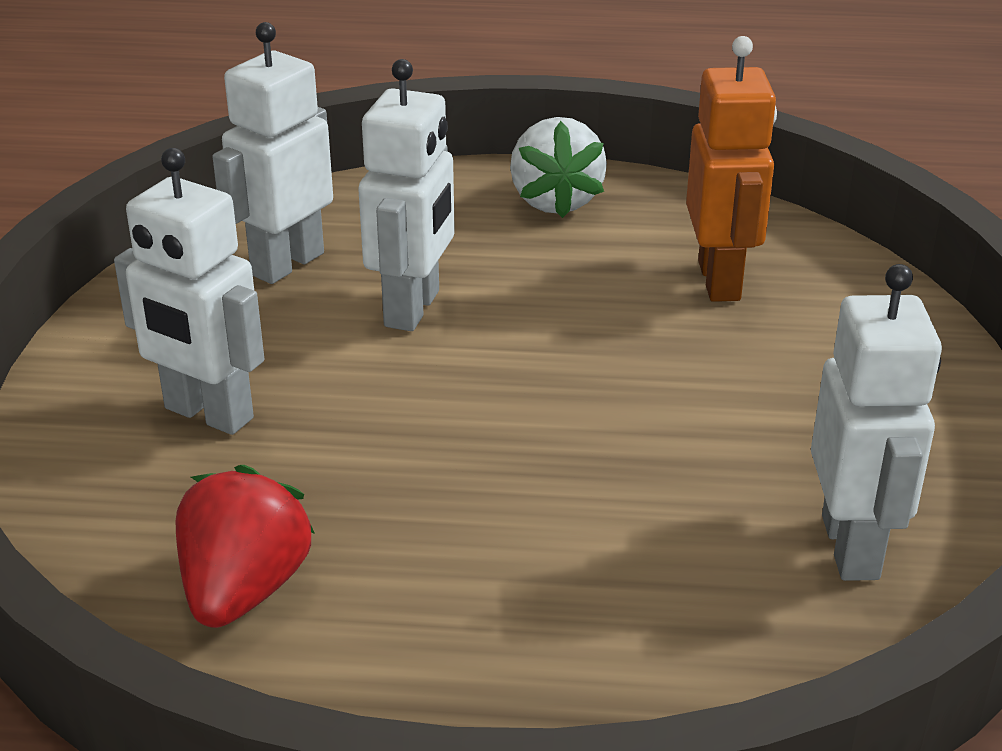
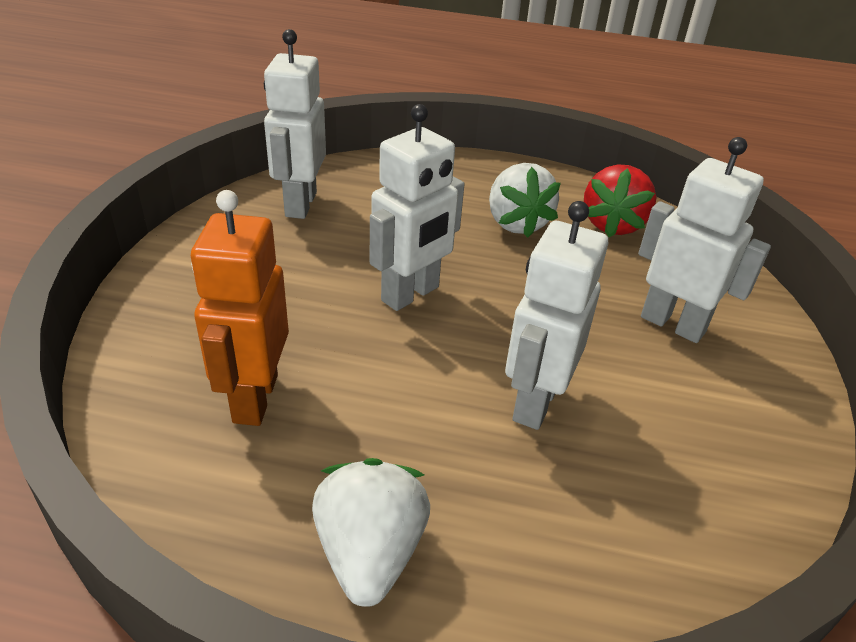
camera: 175 degrees left, 5 degrees up
(287, 264) = (663, 479): white robot -> white robot (411, 294)
(436, 564) = (516, 223): none -> white strawberry

